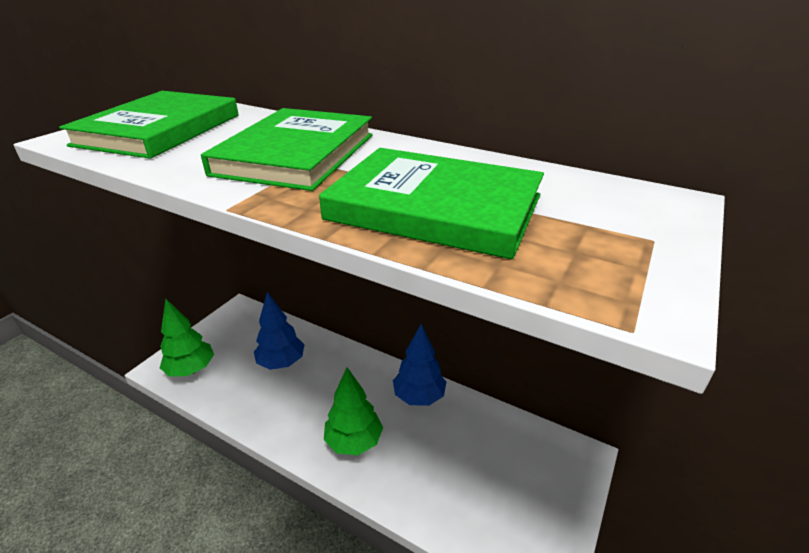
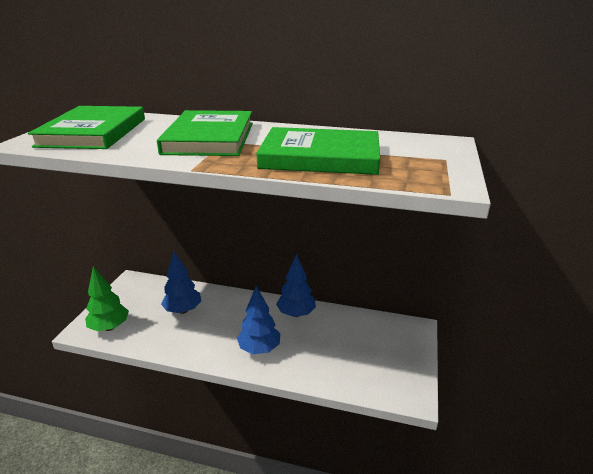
camera: 15 degrees left, 5 degrees down
(354, 441) = (259, 349): green tree -> blue tree

